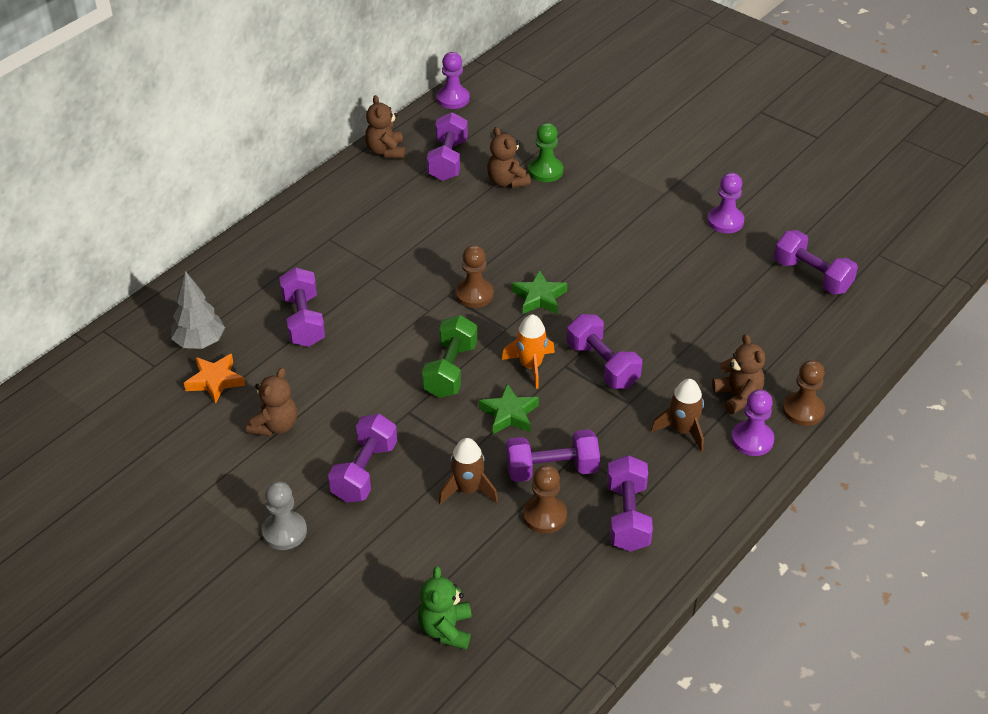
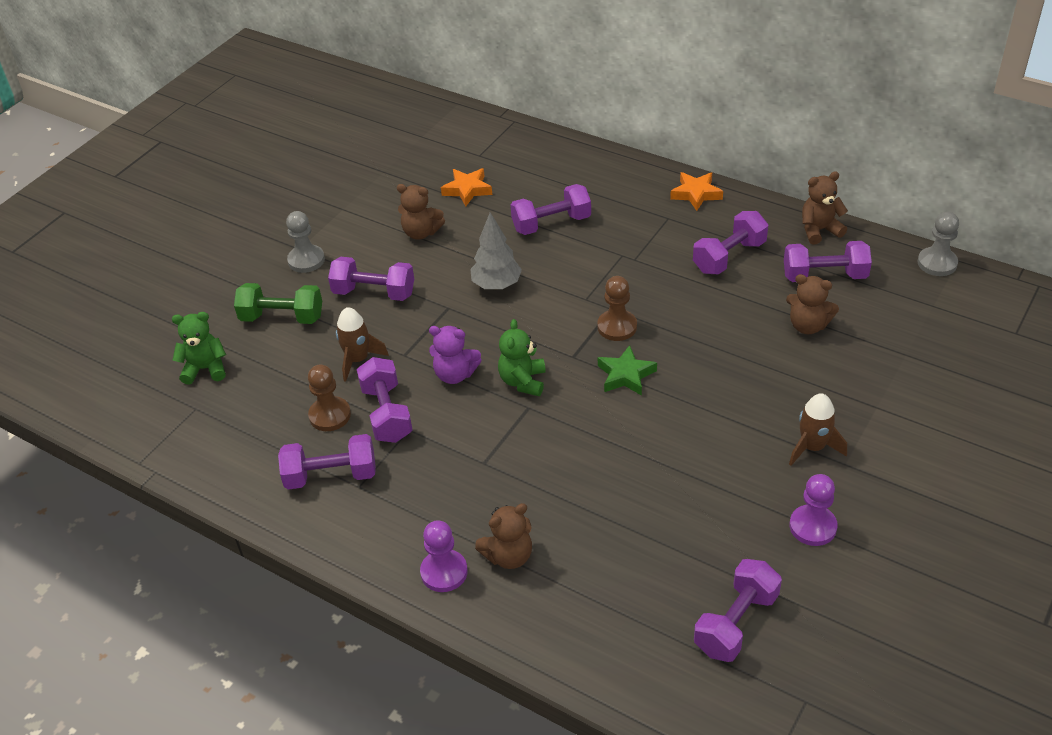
camera: 85 degrees right, 0 degrees up
(199, 342) = (511, 172): grey tree -> grey tree (496, 285)
(300, 215) = (696, 194): none -> orange star
(450, 370) = (506, 326): green dumbbell -> green dumbbell (282, 317)
(453, 99) = (937, 263): purple pawn -> grey pawn
(507, 181) = (808, 326): brown teddy bear -> brown teddy bear turned 120 degrees counterclockwise
(509, 414) = (455, 374): green star -> purple teddy bear
(531, 366) = (523, 381): orange rocket -> green teddy bear
(545, 171) = (840, 354): green pawn -> none
(602, 365) = (535, 436): purple dumbbell -> purple dumbbell (729, 257)
(682, 430) = (450, 510): brown rocket -> brown rocket (812, 447)
(803, 410) = (496, 619): brown pawn -> none

